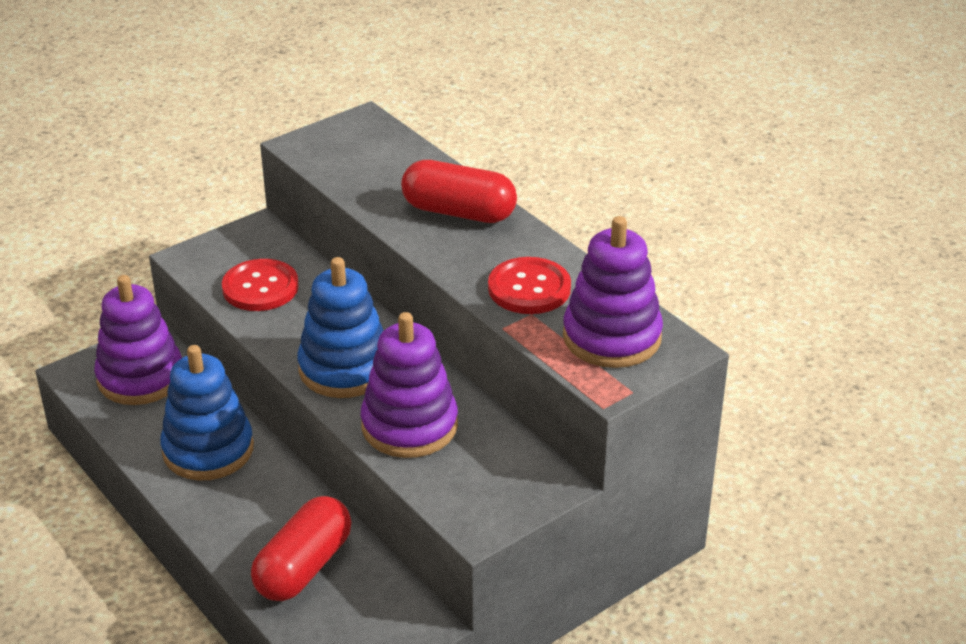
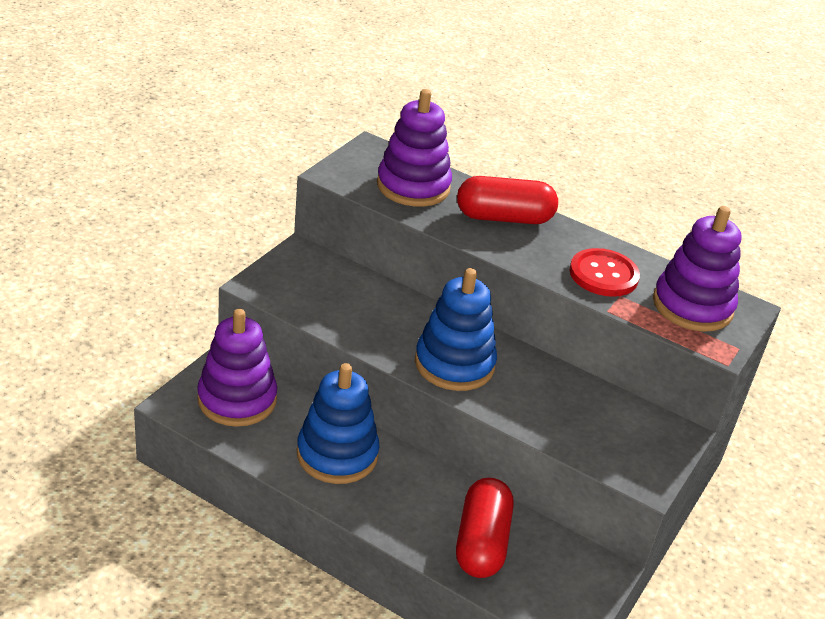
camera: 25 degrees left, 0 degrees up
(260, 287) = (337, 304): red button -> none
(409, 425) = (538, 404): purple stacking toy -> purple stacking toy (413, 186)

